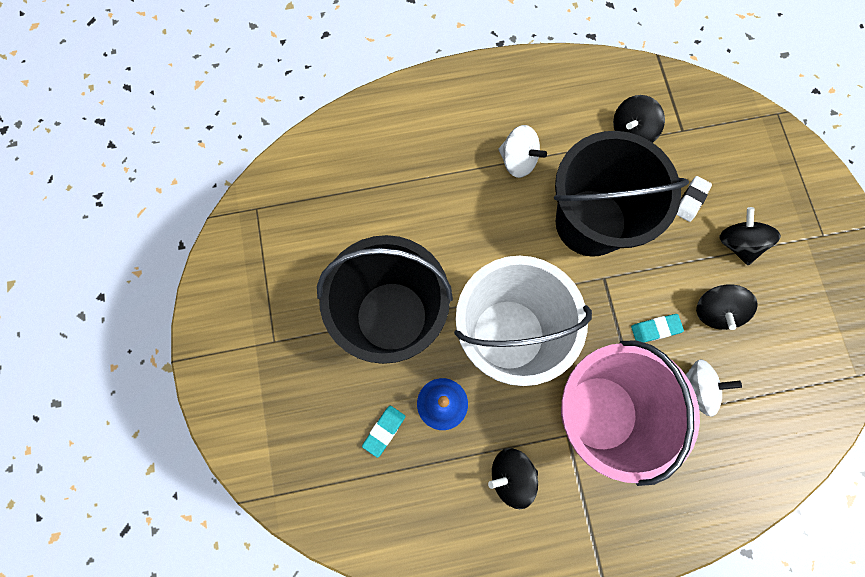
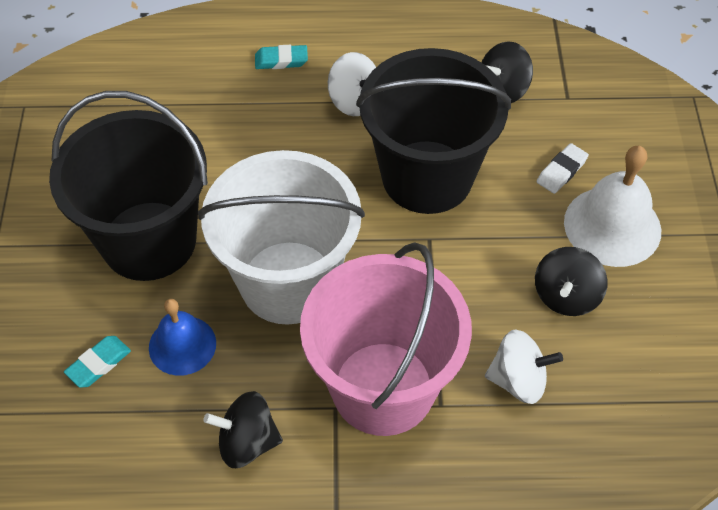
camera: 10 degrees right, 20 degrees down
(655, 329) = (482, 304): turquoise eraser -> turquoise eraser (281, 60)
(738, 243) = (612, 226): black spinning top -> white bell

